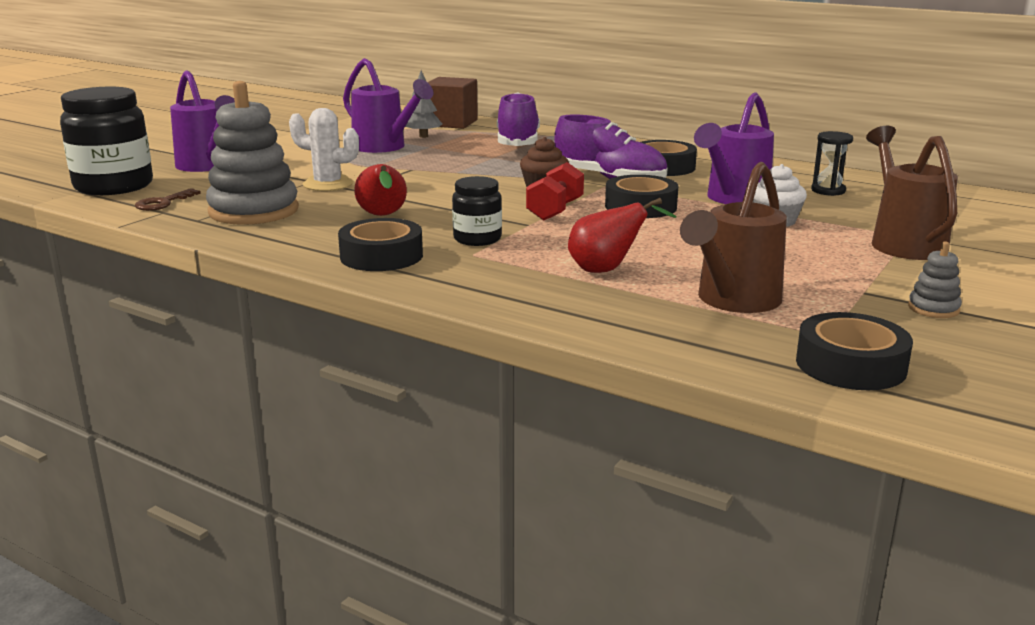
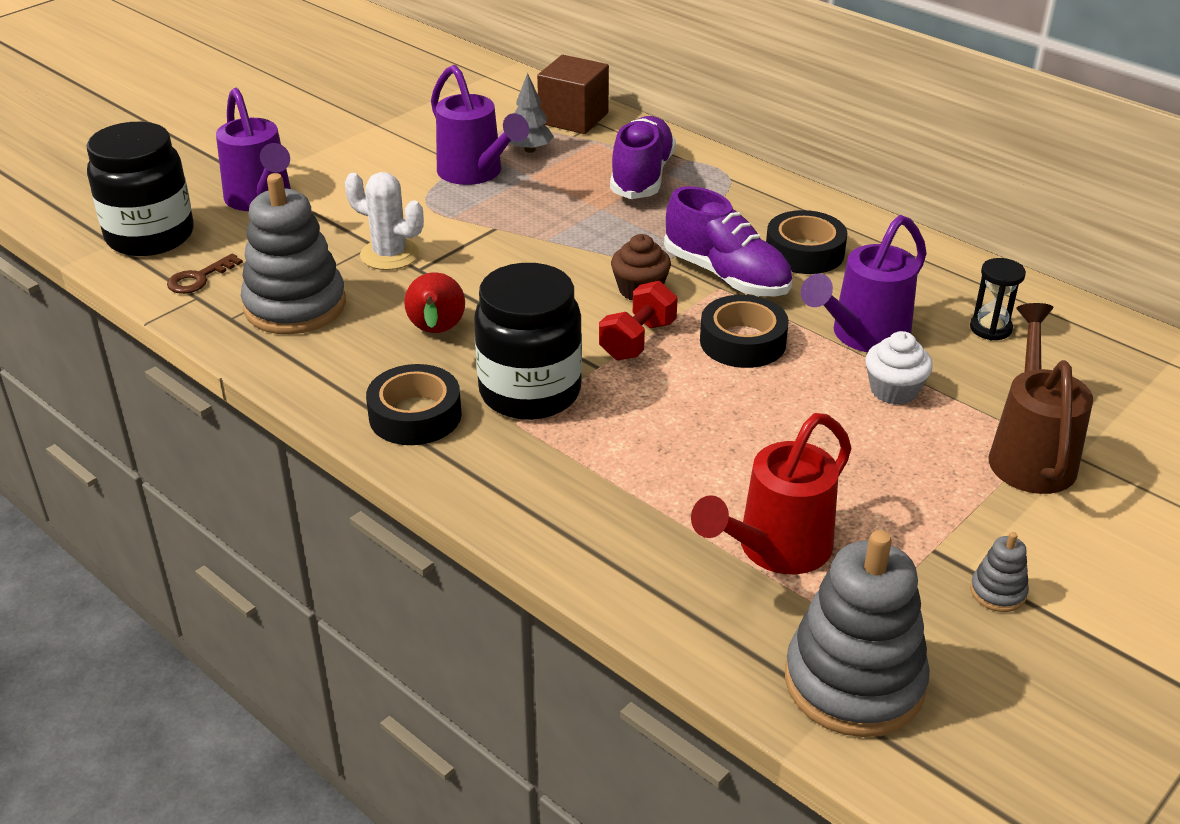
camera: 10 degrees right, 15 degrees up
(477, 239) = (530, 392): black jar -> black jar, size x1.85
(607, 270) = (656, 472): red pear -> none
(733, 301) = (775, 549): brown watering can -> red watering can
(850, 365) = (854, 682): black tape -> grey stacking toy

